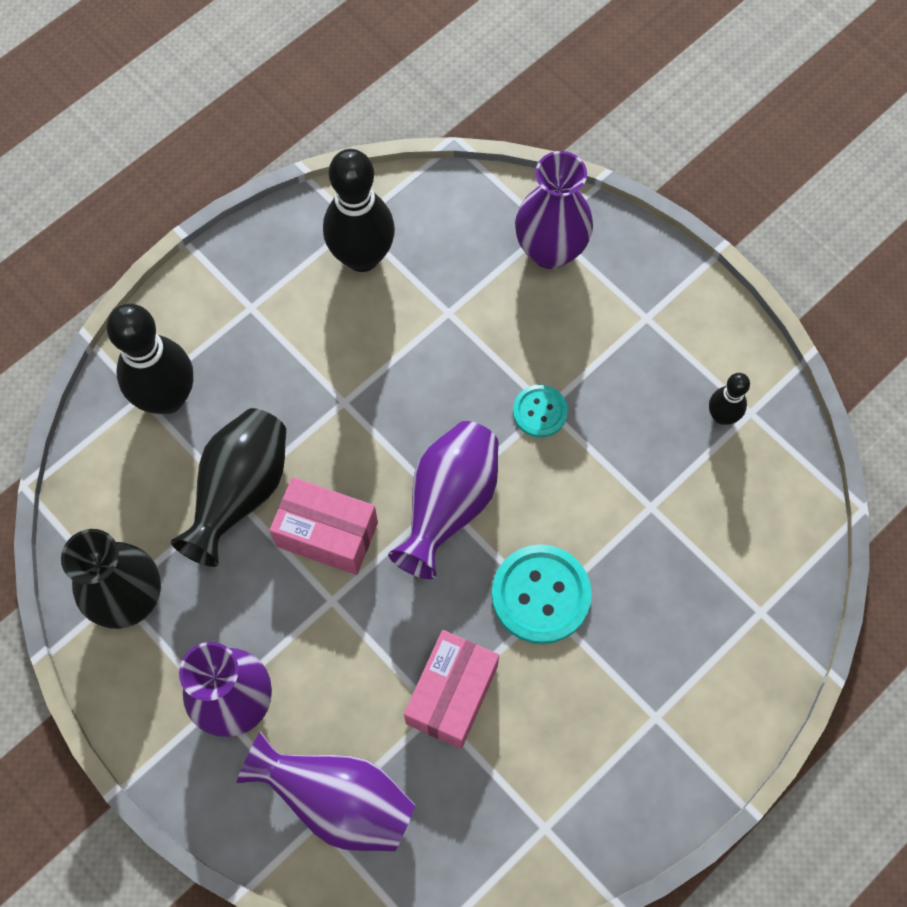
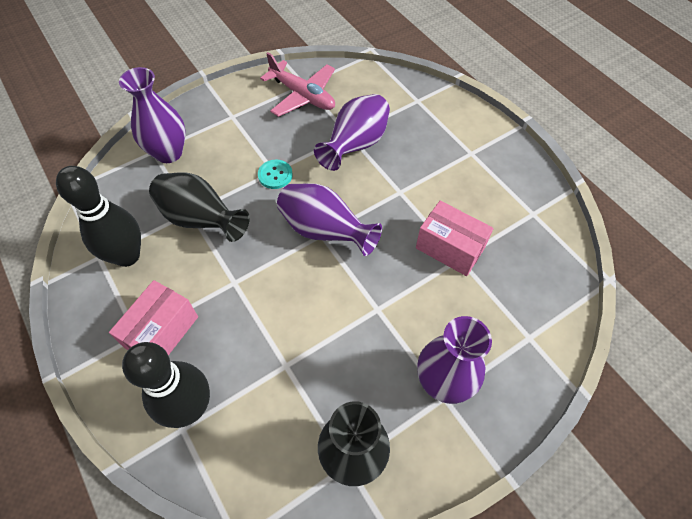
camera: 80 degrees left, 10 degrees down
(240, 492) = (284, 360): black vase -> black vase (201, 220)
(327, 534) = (329, 306): pink box -> pink box (162, 332)
(337, 800) = (515, 323): purple vase -> purple vase (355, 145)
(541, 595) = (392, 193): turquoise button -> none
(722, 416) = (302, 95): black bowling pin -> pink plane

